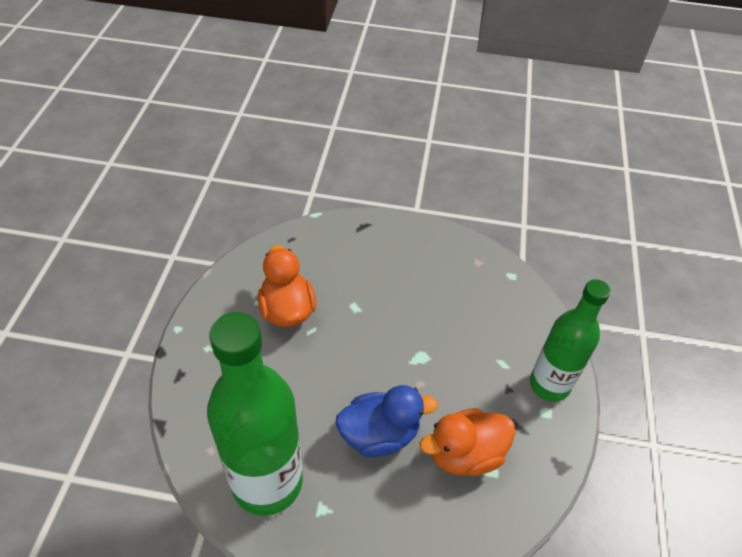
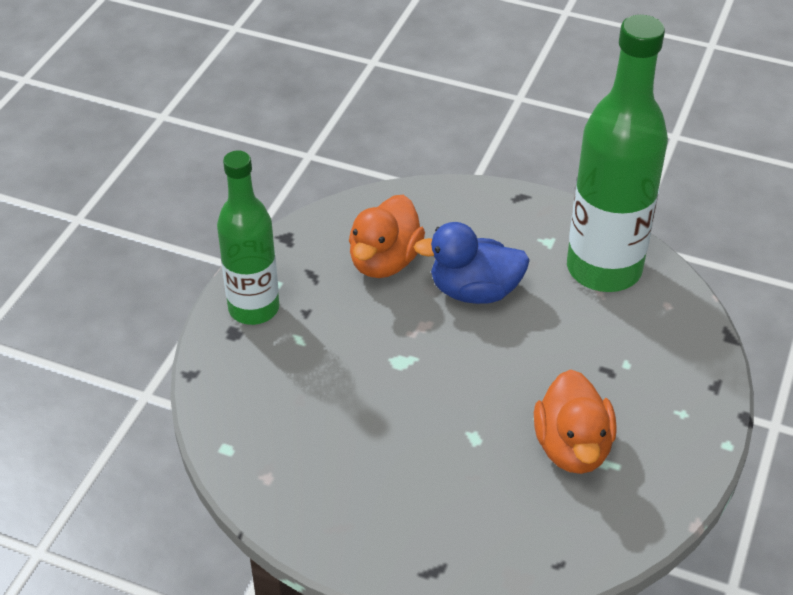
camera: 165 degrees left, 5 degrees down
(465, 454) = (384, 261): orange duck -> orange duck turned 120 degrees clockwise

